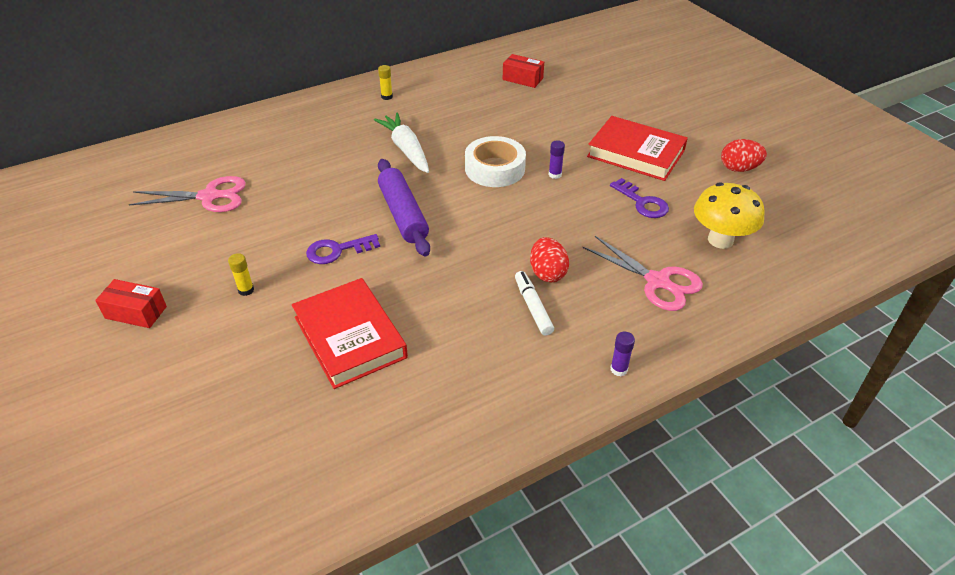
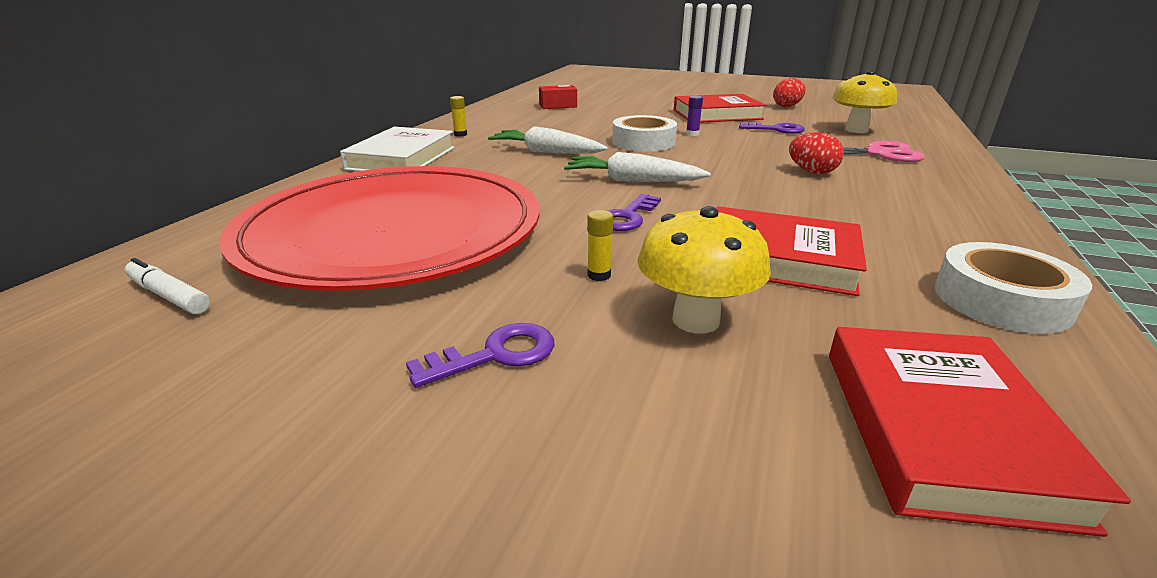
camera: 40 degrees left, 15 degrees down
(136, 312) = (495, 355): red box -> purple key
(210, 196) = (393, 233): pink scissors -> red plate
(215, 470) = (941, 430): none -> red book
(235, 348) = (696, 320): none -> yellow mushroom
(311, 114) = (402, 158): none -> white book
(399, 446) = (1001, 300): none -> white tape
(403, 214) = (632, 181): purple rolling pin -> white carrot
(533, 307) = (850, 188): white marker -> white marker (169, 296)
(619, 369) = (974, 193): purple glue stick -> none

